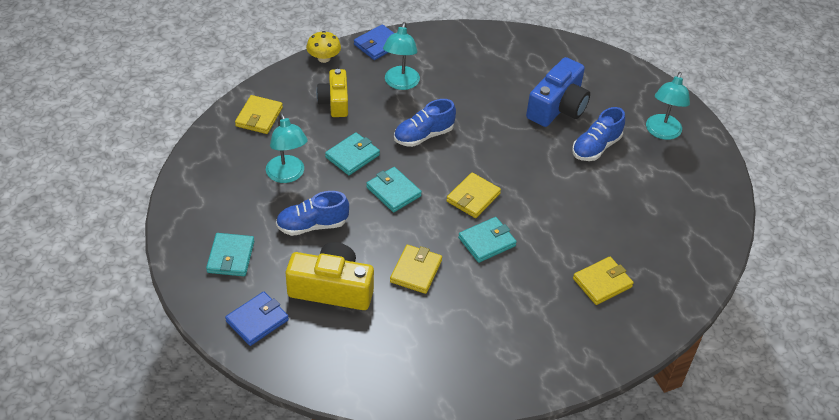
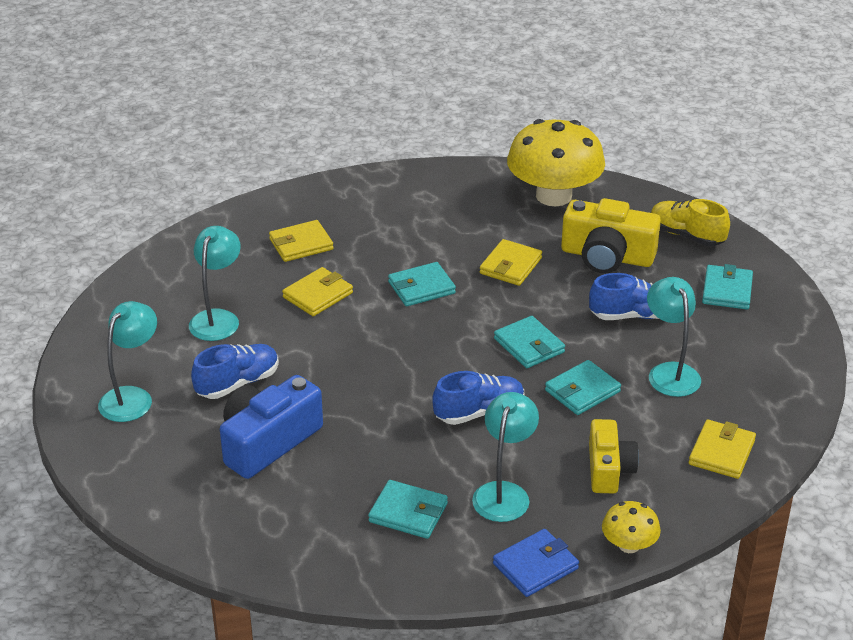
camera: 170 degrees left, 10 degrees down
(257, 320) = (686, 235): blue wallet -> yellow shoe
(383, 366) = (553, 196): none -> yellow mushroom
(457, 69) = (408, 513): none -> turquoise wallet
(473, 197) = (426, 333): yellow wallet -> yellow wallet (318, 295)
(636, 200) = (217, 318): none -> turquoise lamp

